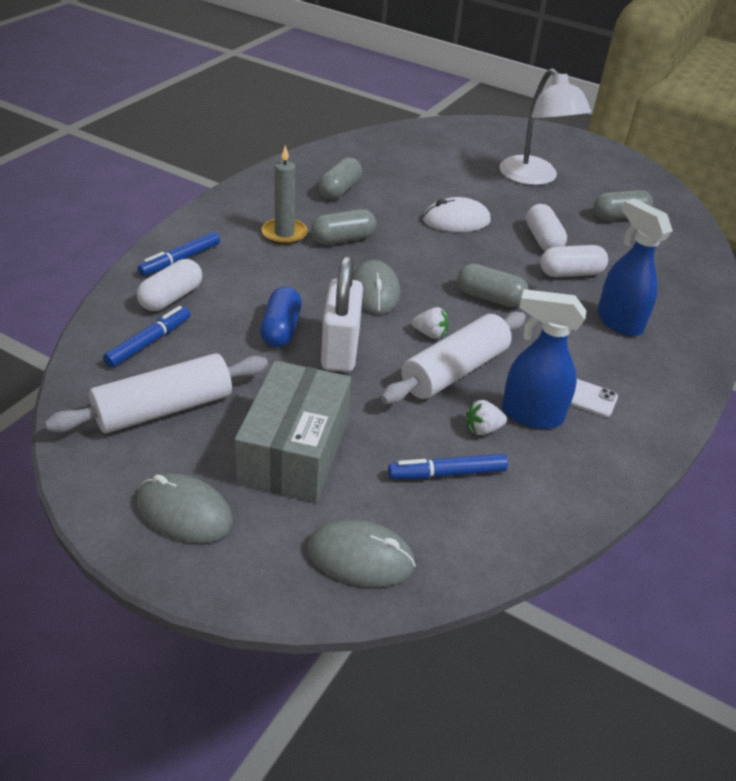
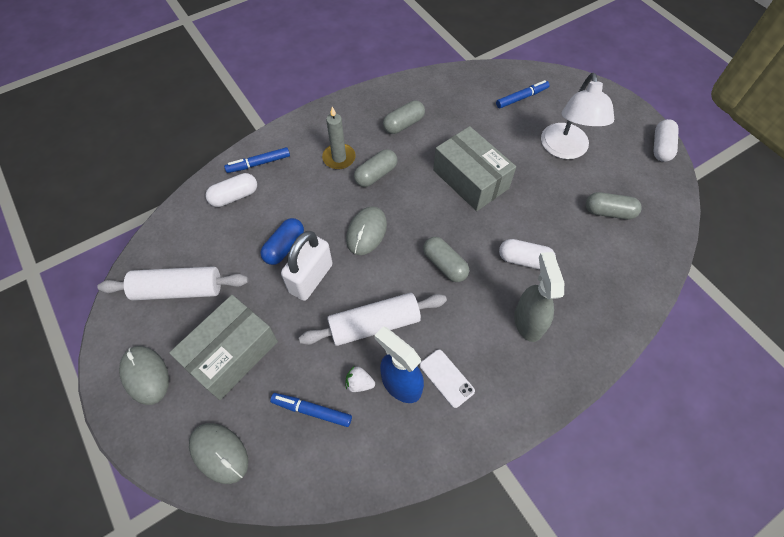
camera: 30 degrees right, 20 degrees up
(149, 342) = (200, 231): blue marker -> blue marker (521, 98)
(343, 239) = (376, 174): grey capsule -> grey capsule turned 45 degrees counterclockwise
(430, 334) = (379, 285): white strawberry -> none
(456, 220) = (470, 179): white mouse -> grey box
(543, 240) = (526, 219): white capsule -> white capsule (661, 147)
(618, 322) = (528, 321): blue spray bottle -> grey spray bottle

